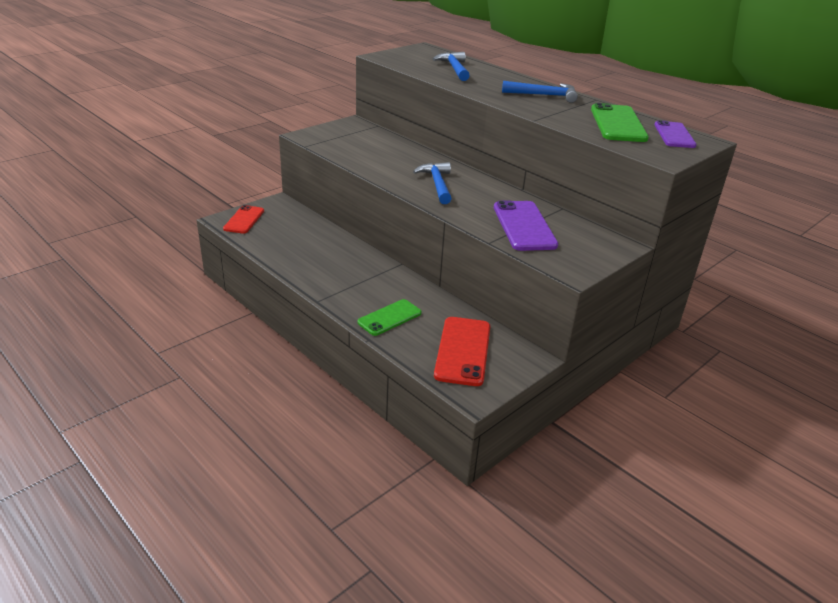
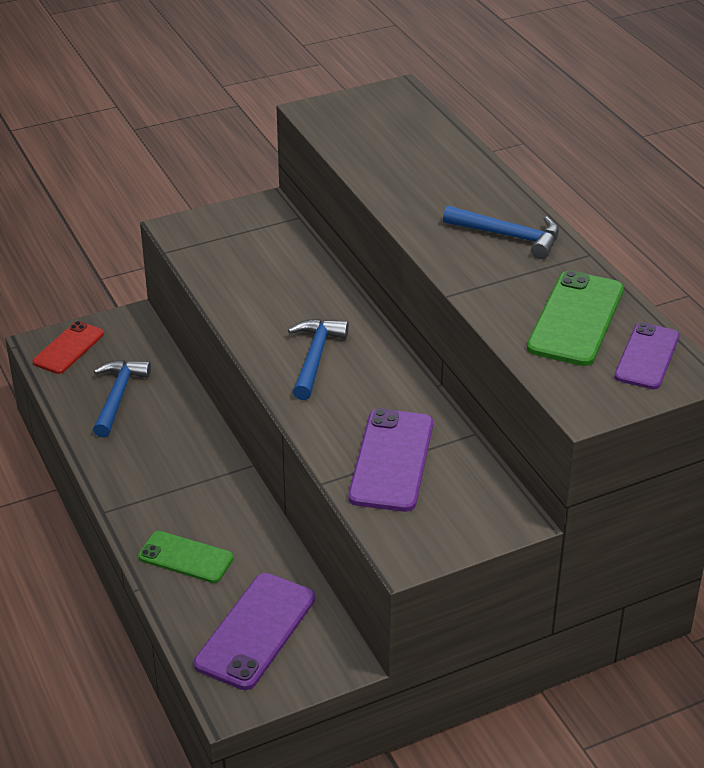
camera: 20 degrees right, 5 degrees up
(389, 318) = (186, 557): green phone -> green phone turned 45 degrees clockwise
(454, 69) = (410, 154): blue hammer -> blue hammer (118, 396)
(463, 351) = (255, 631): red phone -> purple phone

